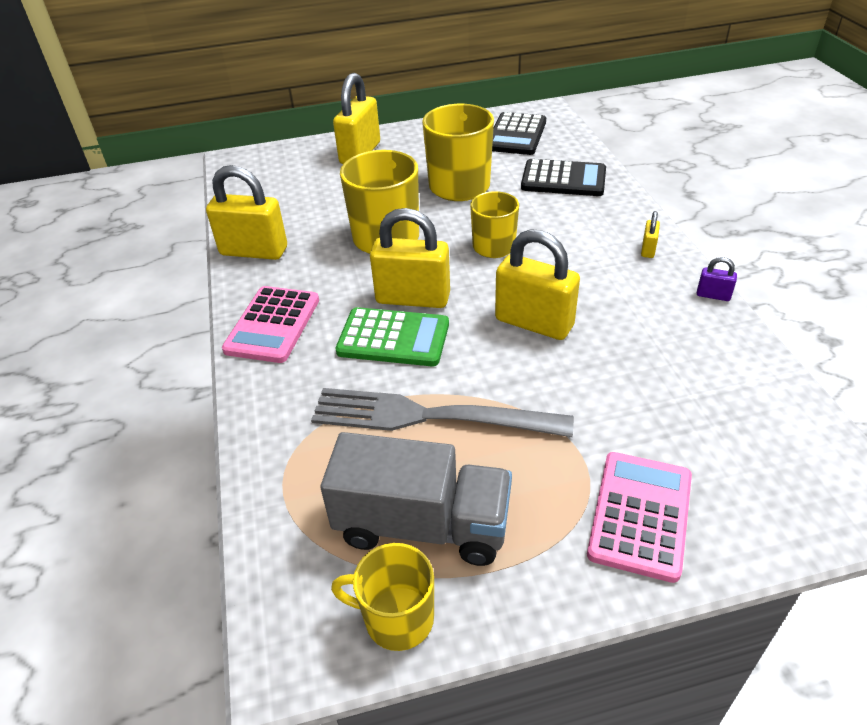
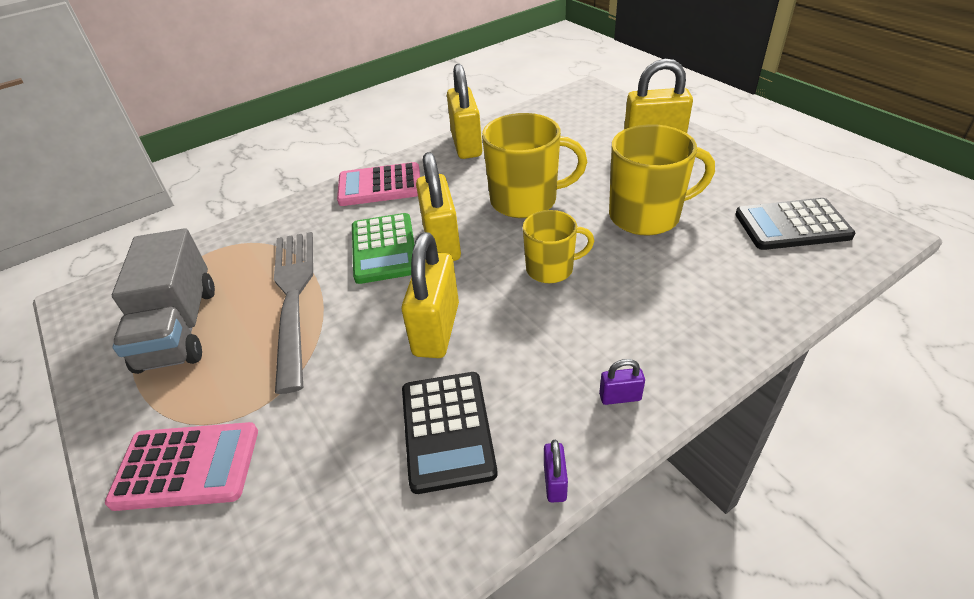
camera: 70 degrees right, 0 degrees up
(397, 618) = (98, 340): yellow mug -> none
(563, 179) = (724, 287): black calculator -> black calculator (447, 430)
(648, 249) = (620, 397): yellow padlock -> purple padlock

